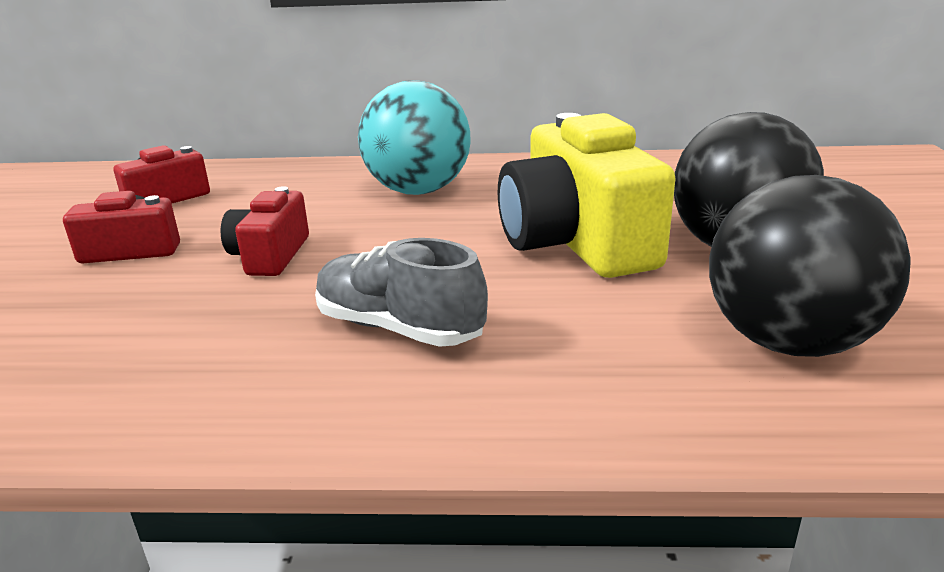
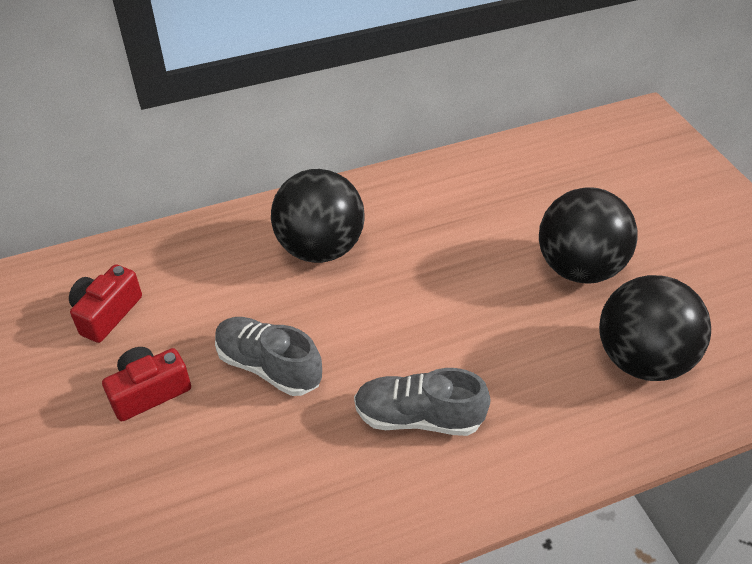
camera: 25 degrees left, 20 degrees up
(270, 255) = (268, 366): red camera -> grey shoe
(418, 191) = (320, 248): turquoise ball -> black ball
(577, 242) = (476, 288): yellow camera -> none

